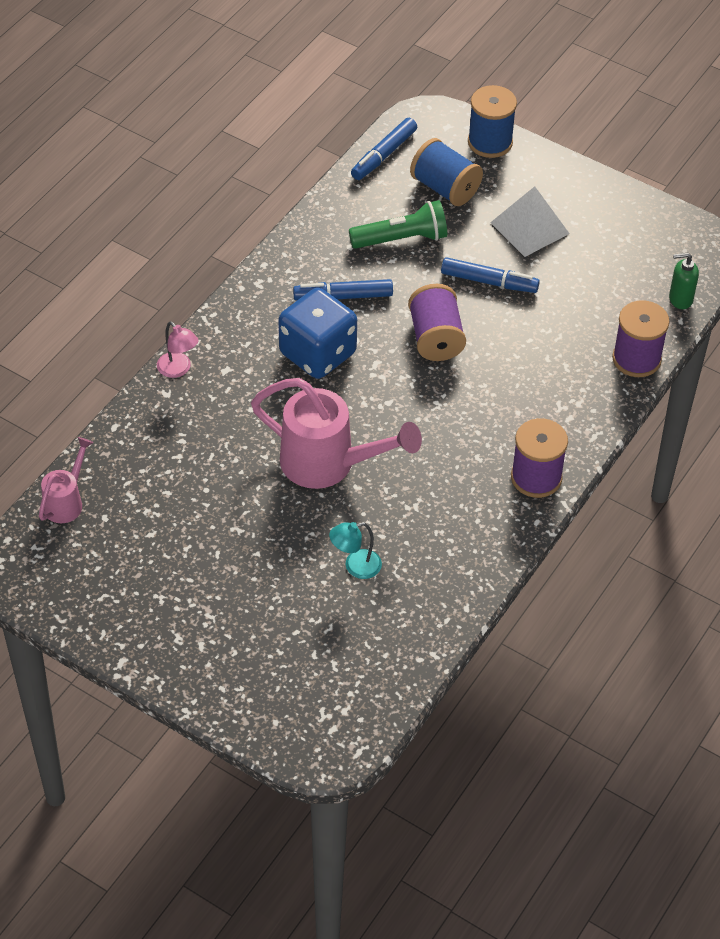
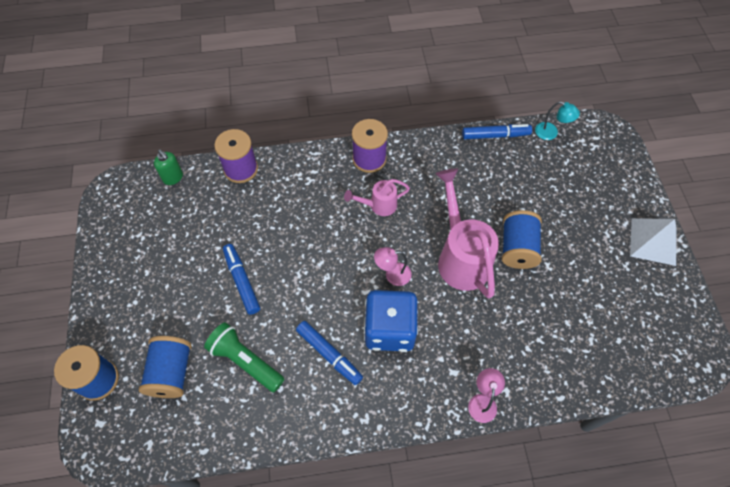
camera: 130 degrees left, 10 degrees up
(67, 501) = (634, 372): pink watering can -> pink watering can (378, 205)
(284, 520) = (517, 248): none -> blue spool
(355, 566) = (507, 194): turquoise lamp -> turquoise lamp (551, 133)
(371, 396) = (392, 274): none -> pink lamp
(383, 155) = (166, 443): blue marker -> blue marker (495, 135)
(436, 338) = (316, 275): purple spool -> none
(529, 228) = (172, 293): white pyramid -> white pyramid (653, 241)

